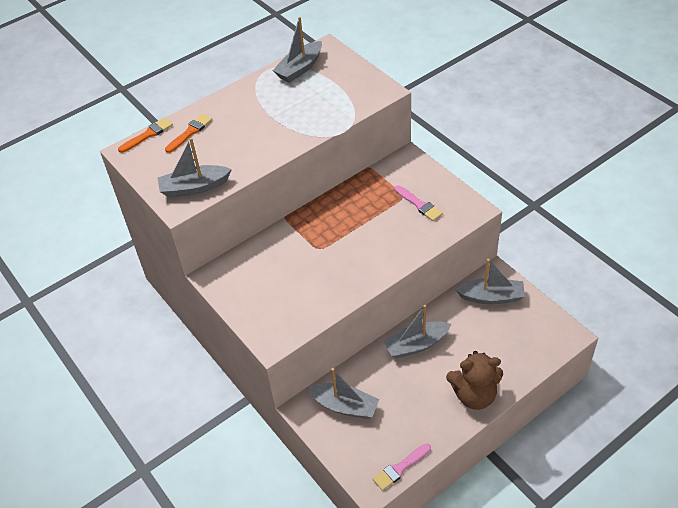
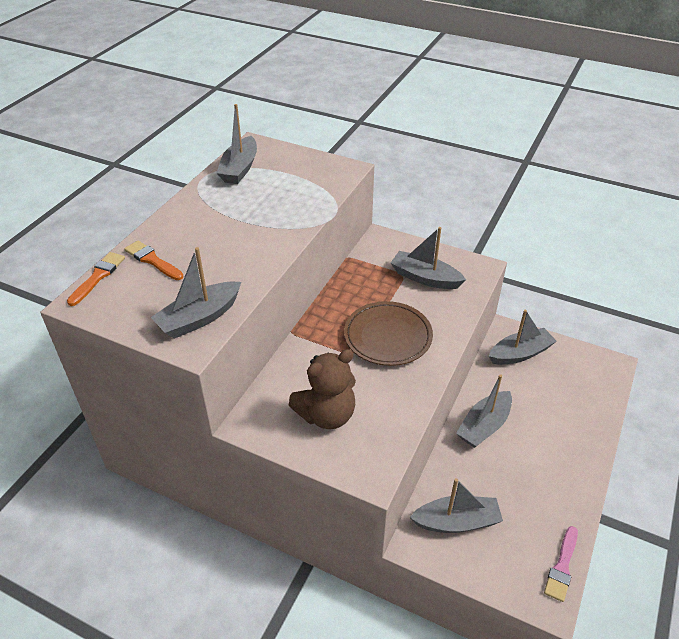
camera: 30 degrees left, 5 degrees down
(190, 132) = (152, 260): orange brush -> orange brush turned 60 degrees counterclockwise
(354, 245) = (387, 337): none -> brown plate
(419, 204) = (425, 278): pink brush -> grey boat
(474, 395) = (575, 456): brown teddy bear -> brown teddy bear (326, 415)

